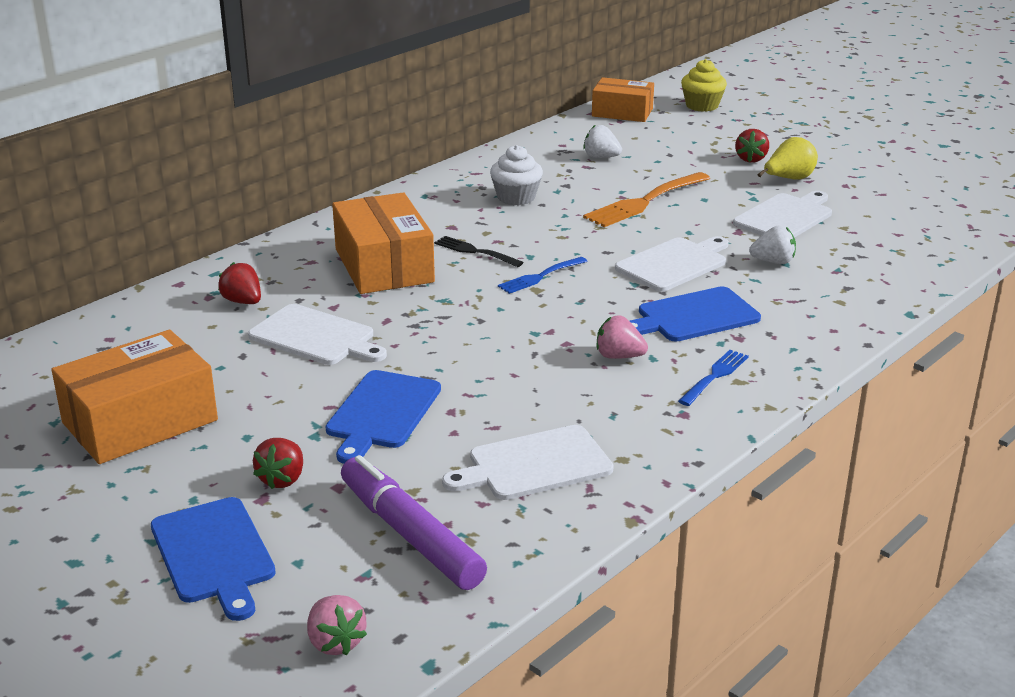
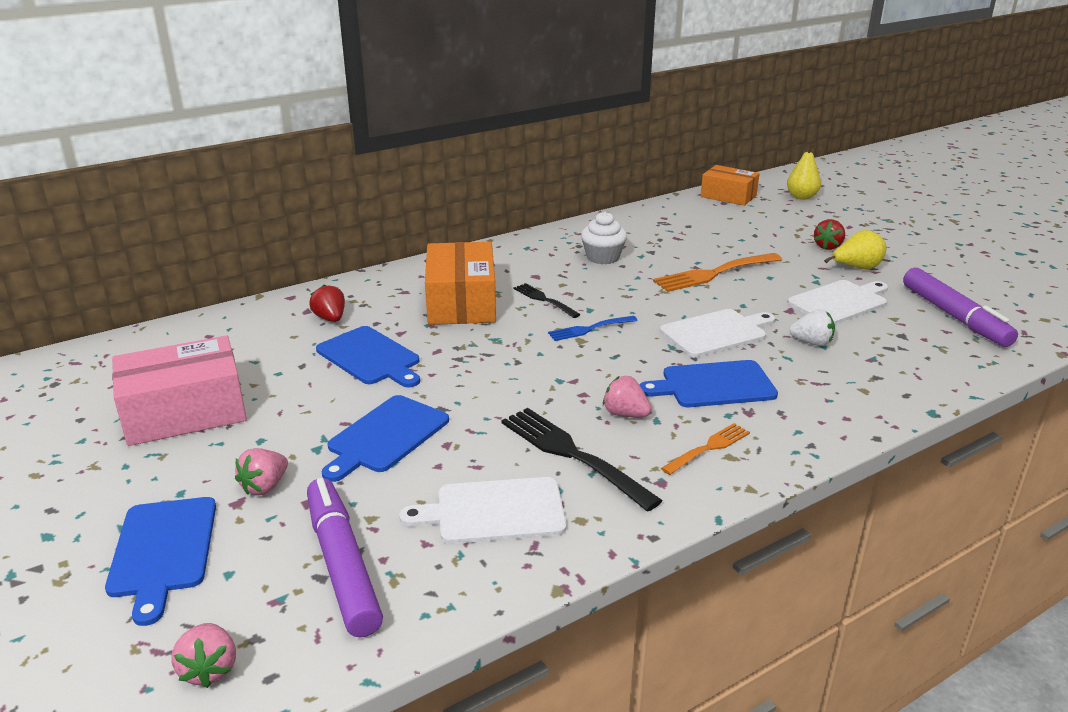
camera: 15 degrees right, 0 degrees up
(140, 421) = (185, 412): orange box -> pink box
(282, 479) = (265, 486): red strawberry -> pink strawberry
(316, 337) = (370, 357): white cutting board -> blue cutting board
(585, 402) = (572, 454): none -> black fork
(601, 157) = (692, 231): white strawberry -> none
(702, 106) = (801, 197): yellow cupcake -> yellow pear
(715, 376) = (708, 448): blue fork -> orange fork
(900, 218) = (954, 316): none -> purple marker

